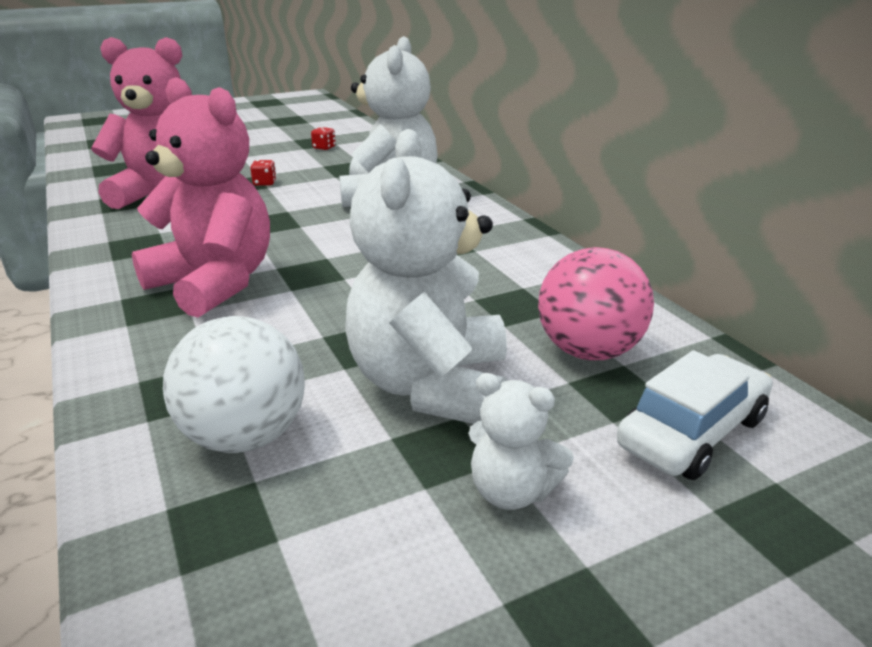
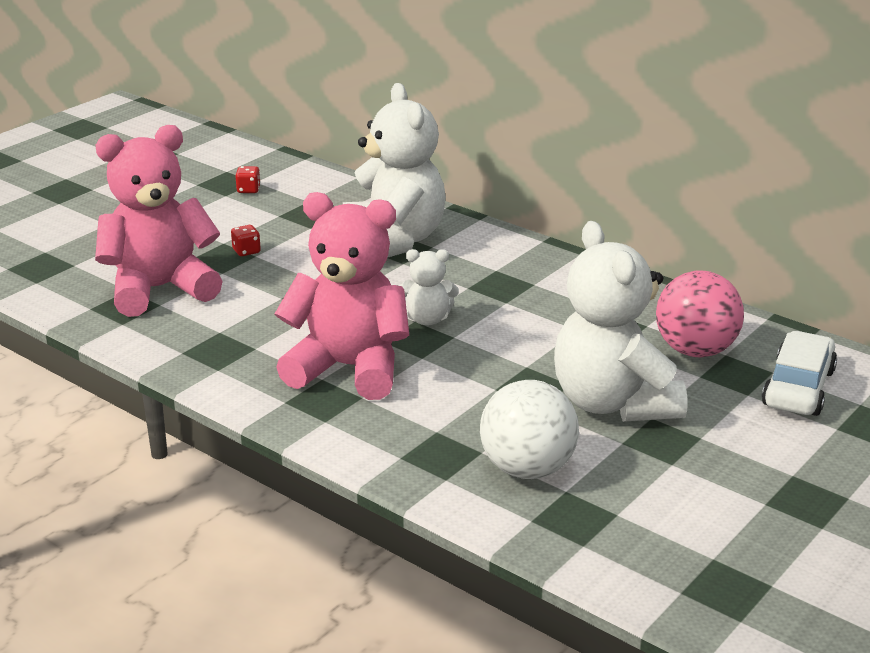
camera: 25 degrees left, 0 degrees up
(511, 491) = (723, 451): white teddy bear -> white teddy bear (427, 319)

